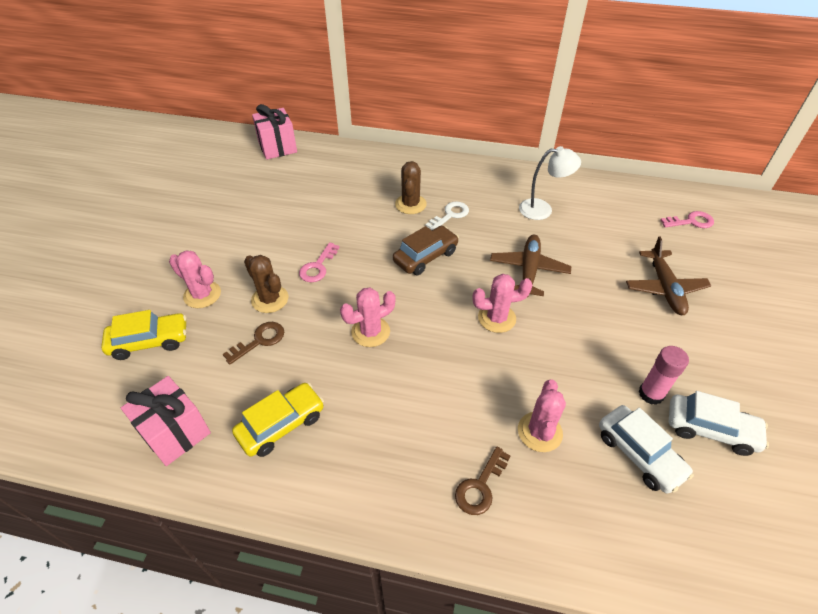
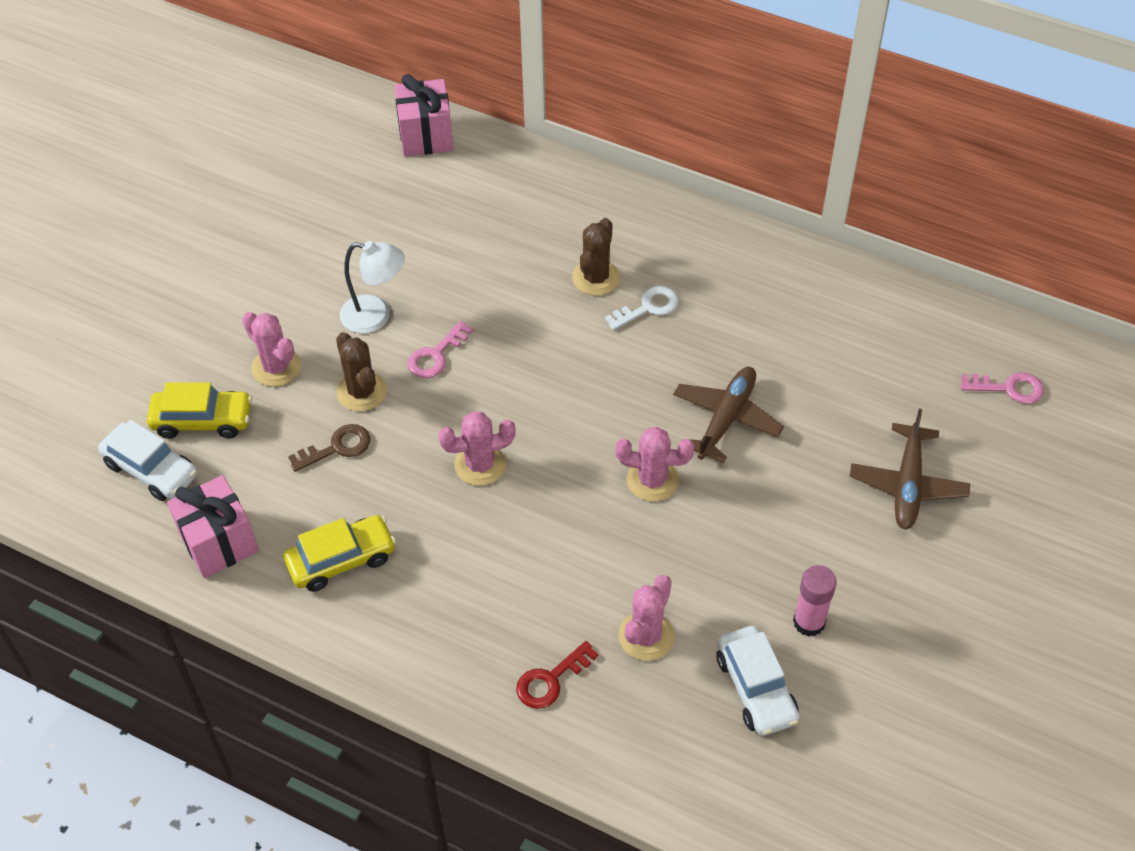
camera: 15 degrees right, 5 degrees up
(425, 257) = (588, 369): brown car -> none
(480, 486) = (551, 680): brown key -> red key
(542, 209) = (790, 324): white lamp -> white lamp (376, 316)
(710, 429) = (861, 681): white car -> white car (151, 470)

